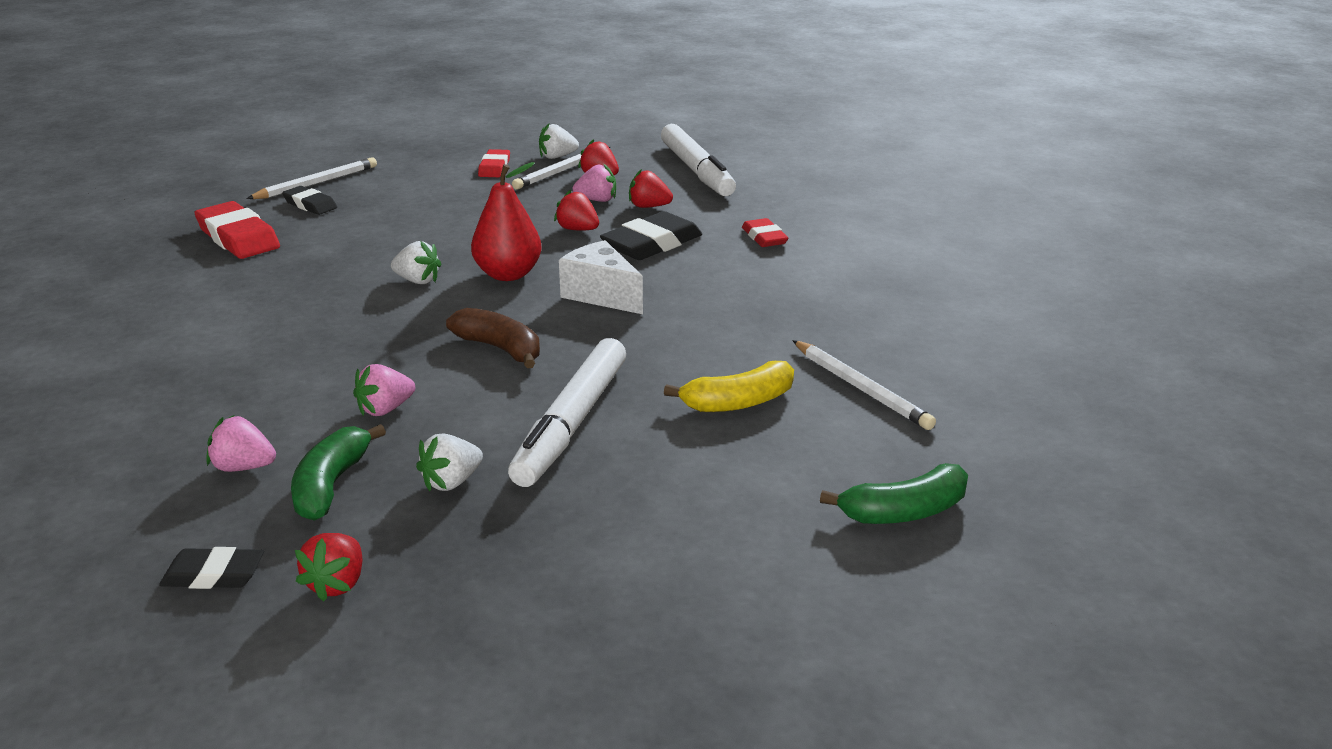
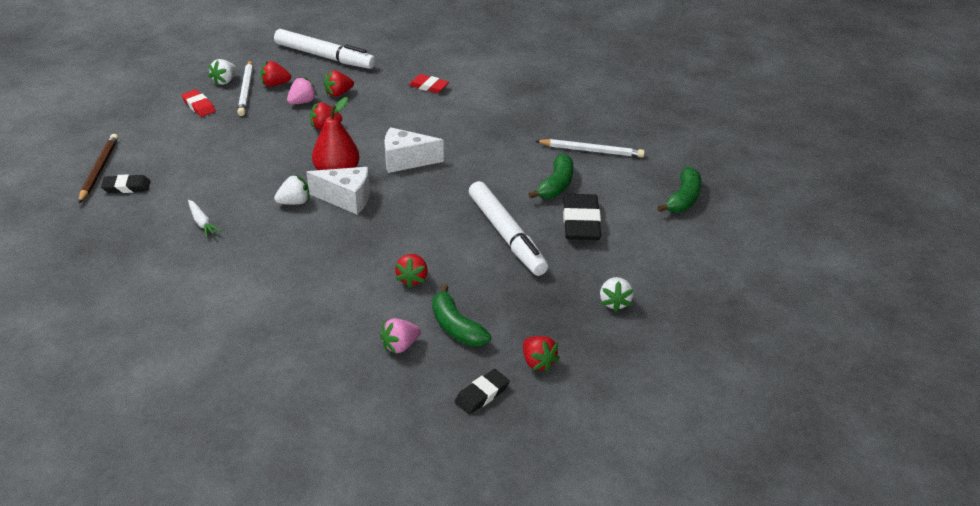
camera: 45 degrees left, 10 degrees up
(238, 237) = (125, 232): red eraser -> none
(308, 259) = (202, 222): none -> white carrot
(317, 183) = (99, 170): white pencil -> brown pencil
(385, 409) = (412, 279): pink strawberry -> red strawberry
(451, 482) = (504, 292): white strawberry -> white strawberry (614, 302)
(471, 301) = (346, 199): none -> white cheese
(500, 348) = (409, 217): brown banana -> none
(652, 244) = (380, 117): black eraser -> black eraser (581, 222)
(738, 402) = (556, 185): yellow banana -> green banana

